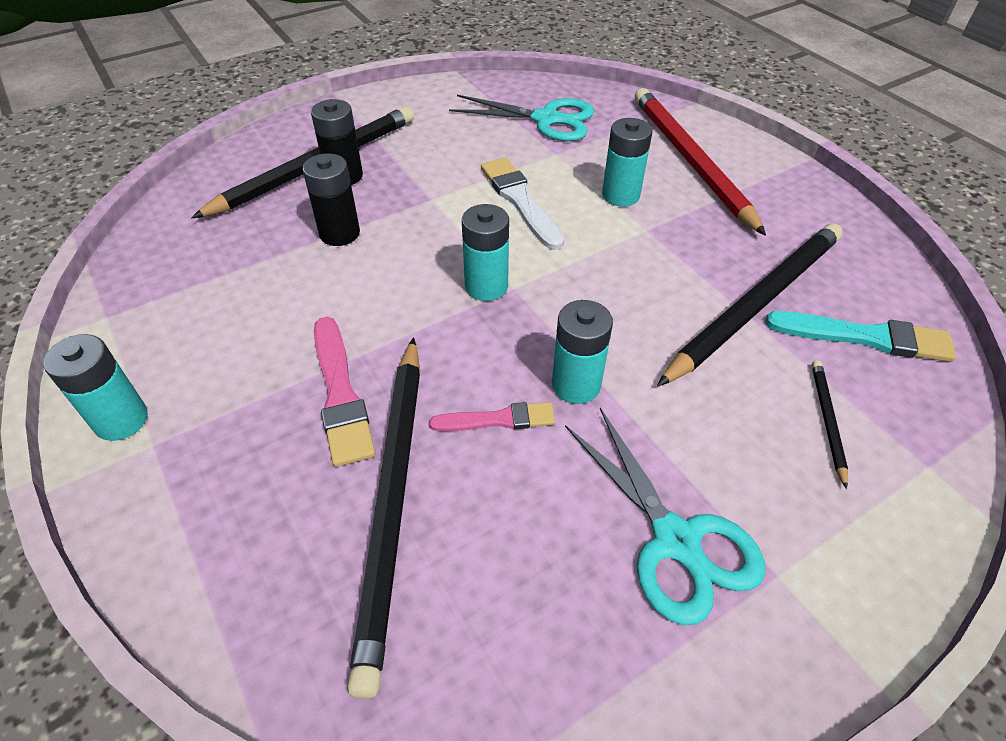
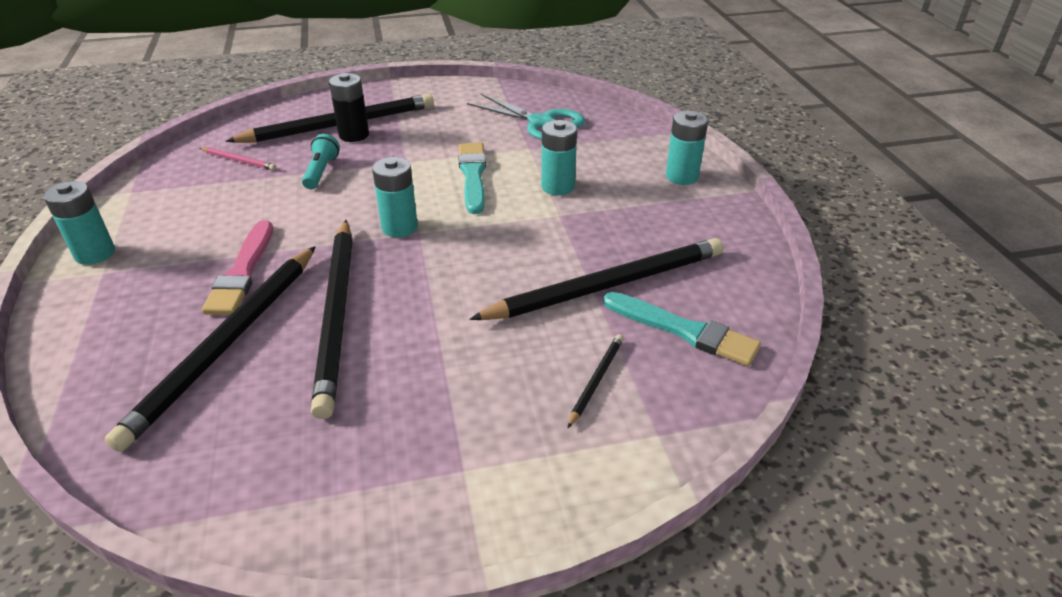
camera: 20 degrees right, 10 degrees down
(223, 240) = (239, 160): none -> pink pencil
(339, 233) = (321, 171): black battery -> turquoise flashlight
(497, 420) = (337, 314): pink brush -> black pencil
(520, 201) = (473, 175): white brush -> turquoise brush
(576, 385) = (413, 306): turquoise battery -> turquoise battery (681, 176)
(676, 540) = (404, 424): turquoise scissors -> none
(690, 161) = (639, 173): red pencil -> none

